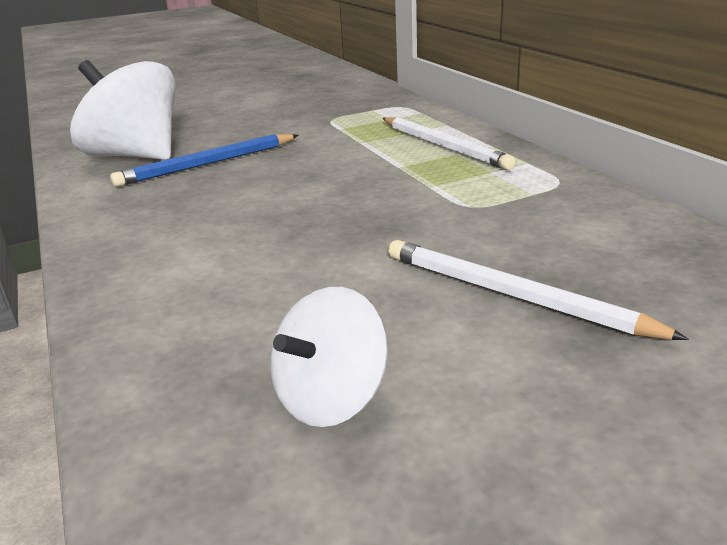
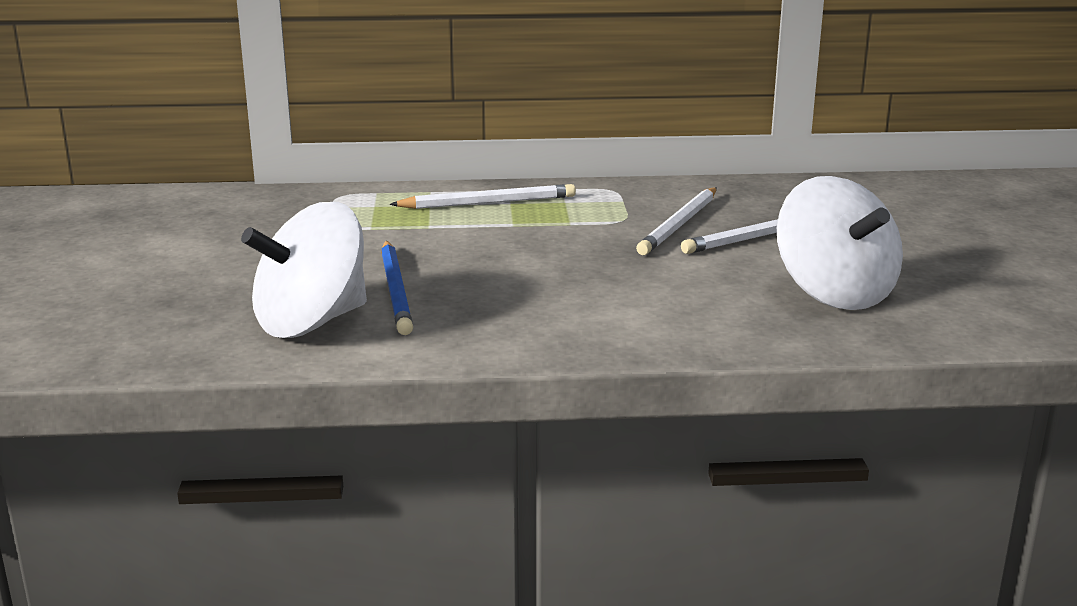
camera: 70 degrees left, 5 degrees down
(331, 397) = (834, 293): white spinning top -> white spinning top, size x1.78
(490, 236) = (679, 225): none -> white pencil

